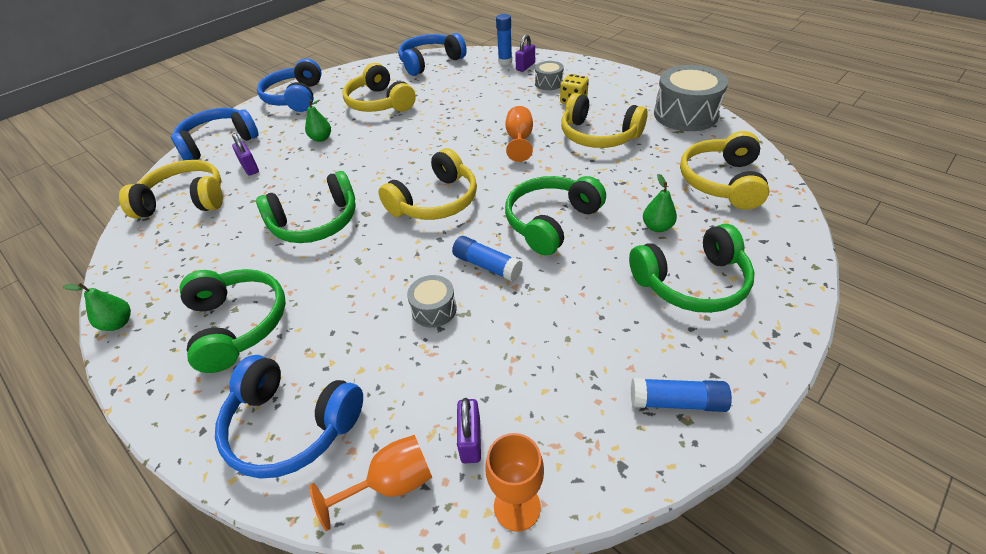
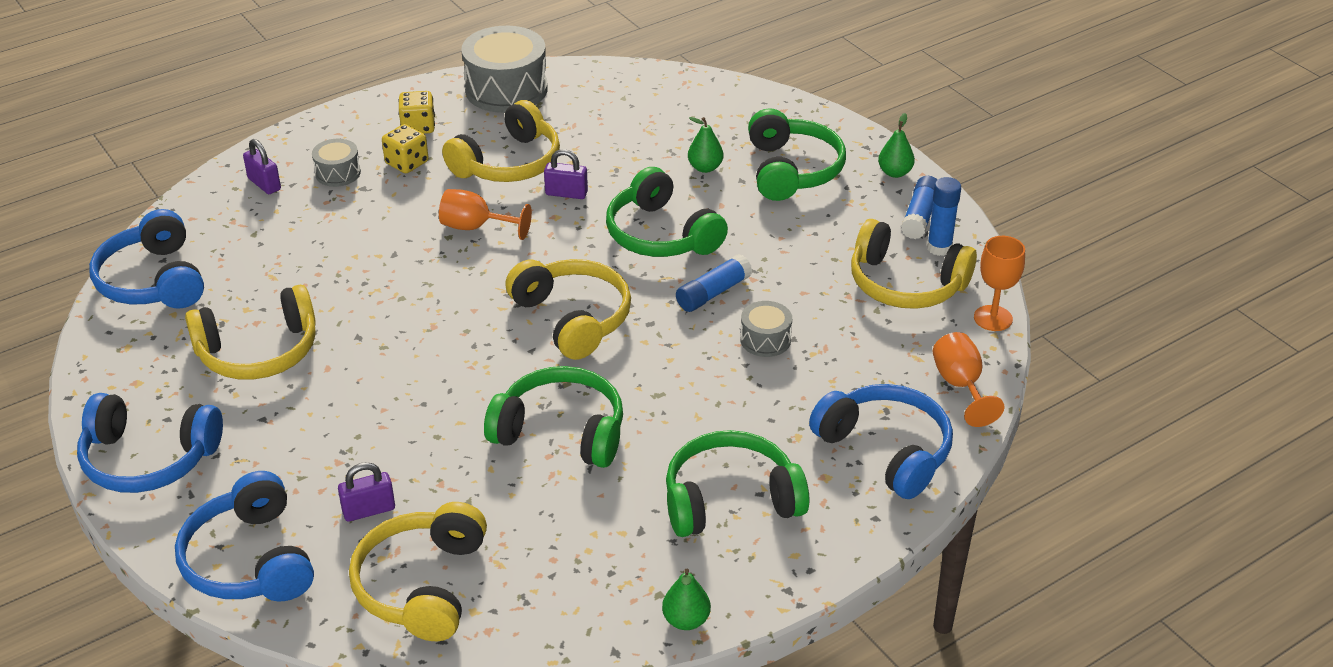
camera: 80 degrees left, 5 degrees down
(291, 426) = (886, 450): blue headphones -> blue headphones turned 75 degrees counterclockwise
(316, 223) = (561, 431): green headphones -> green headphones turned 60 degrees counterclockwise
(321, 138) = (331, 424): green pear -> green pear (895, 173)
(470, 440) = (929, 335): purple padlock -> purple padlock (566, 193)
(505, 61) = (228, 200): blue glue stick -> blue glue stick (939, 248)
(615, 95) = (418, 127): none -> yellow dice
(721, 182) = (652, 107): yellow headphones -> yellow headphones (905, 284)

